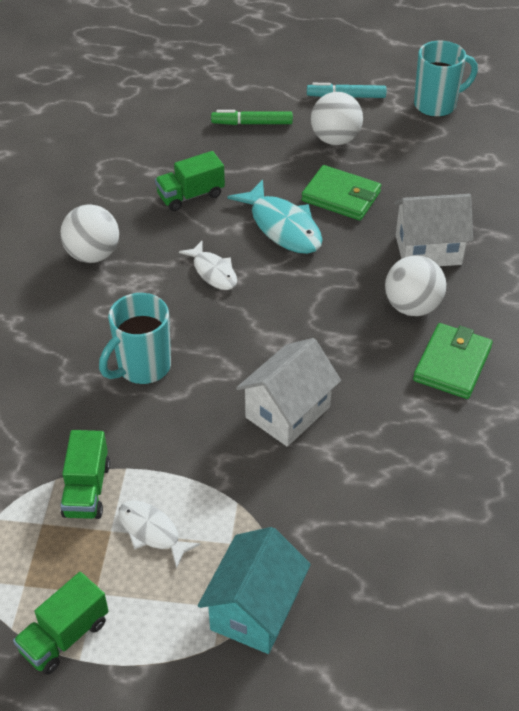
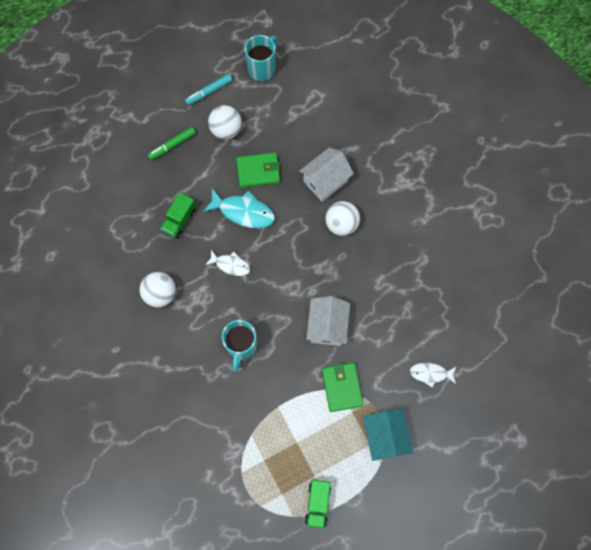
camera: 35 degrees left, 25 degrees up
(87, 490) = (270, 429): green truck -> none
(152, 532) = (315, 430): white fish -> white fish (430, 373)
(452, 364) = (381, 248): green wallet -> green wallet (342, 387)

